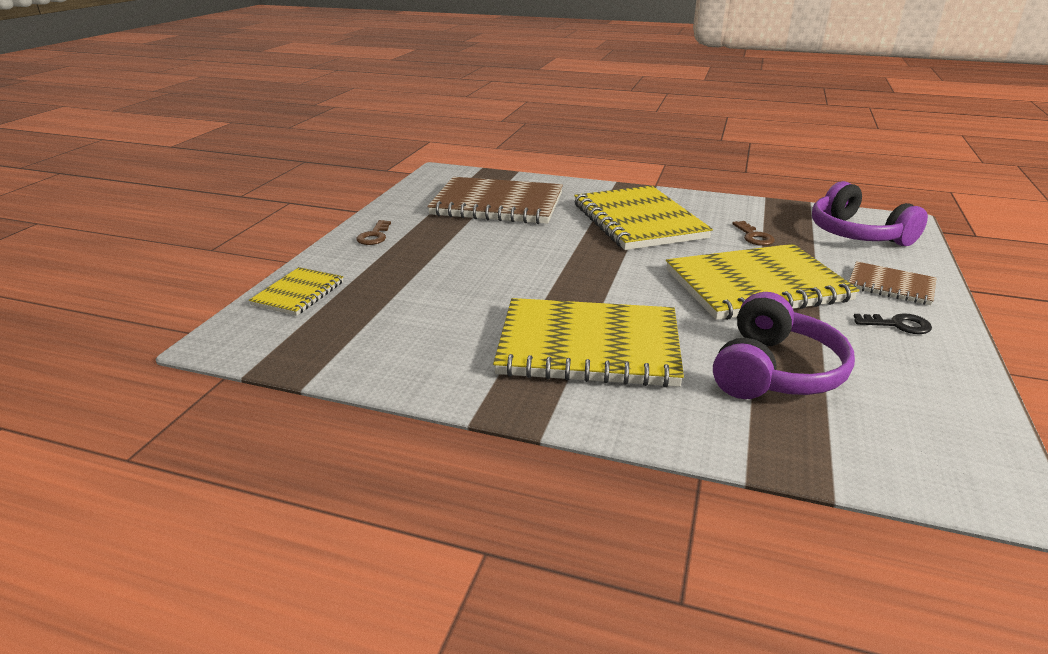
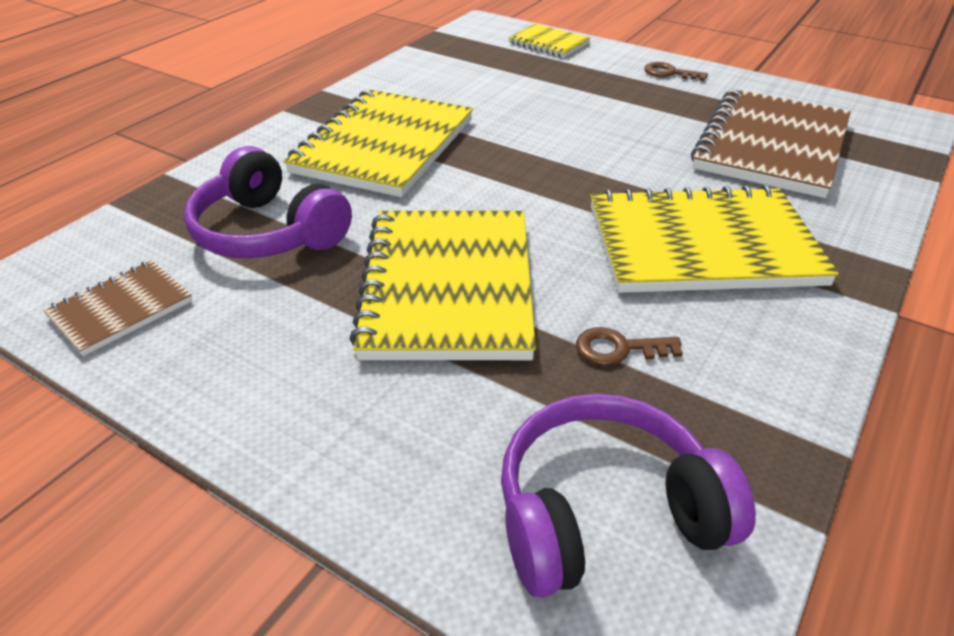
camera: 105 degrees right, 10 degrees up
(891, 286) = (378, 434): brown notebook -> brown notebook (121, 309)
(898, 325) = (276, 374): black key -> none

